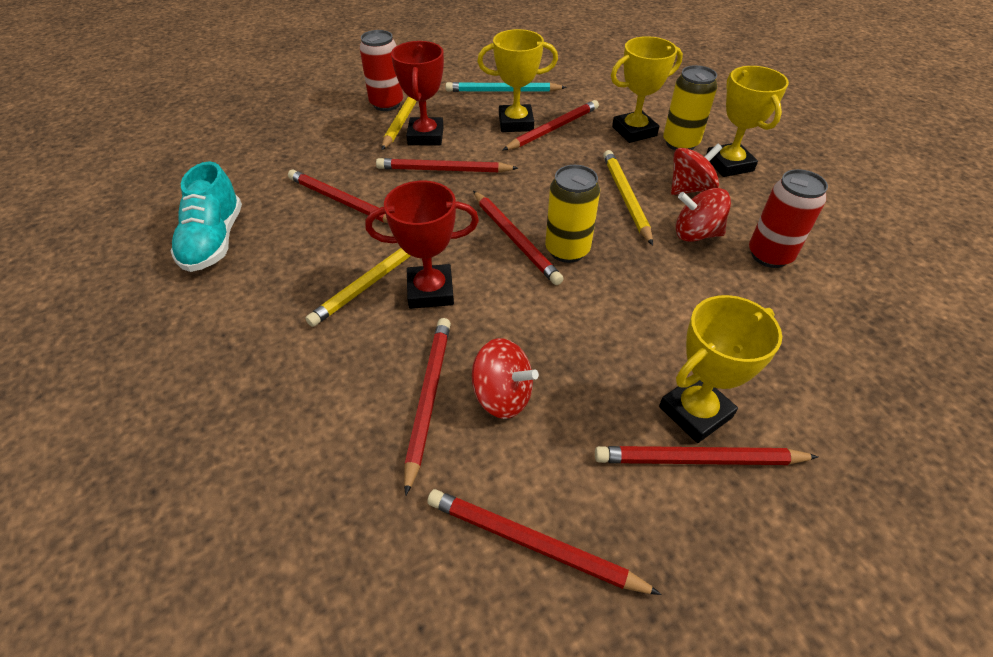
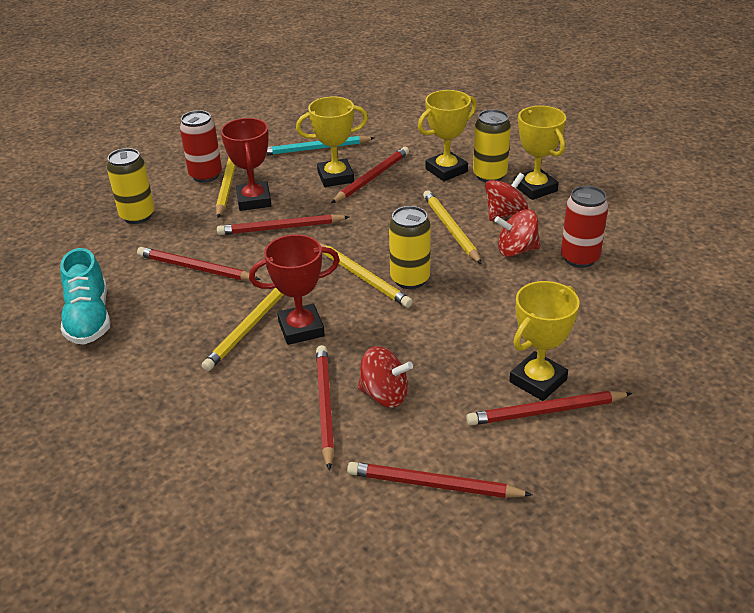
camera: 10 degrees left, 10 degrees down
(305, 136) = (137, 216): none -> yellow can
(515, 239) = (362, 277): red pencil -> yellow pencil

